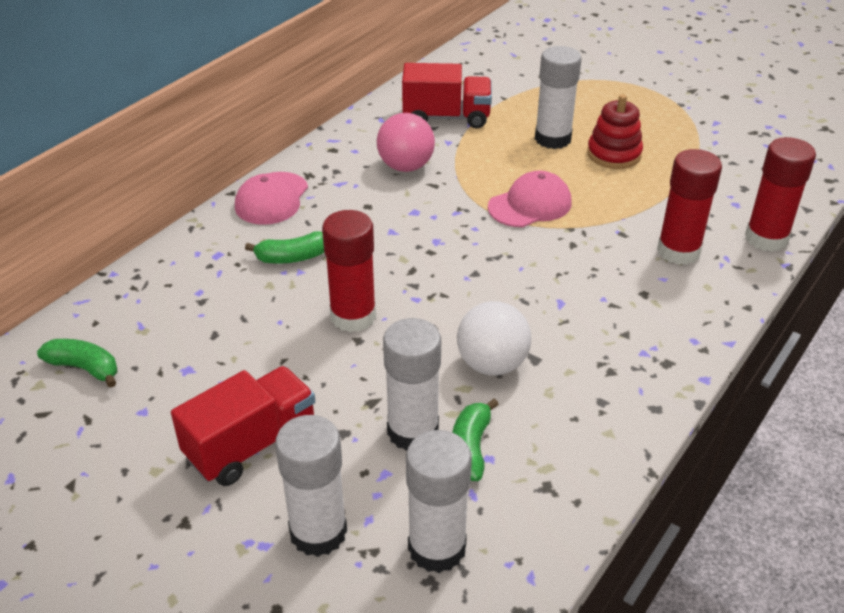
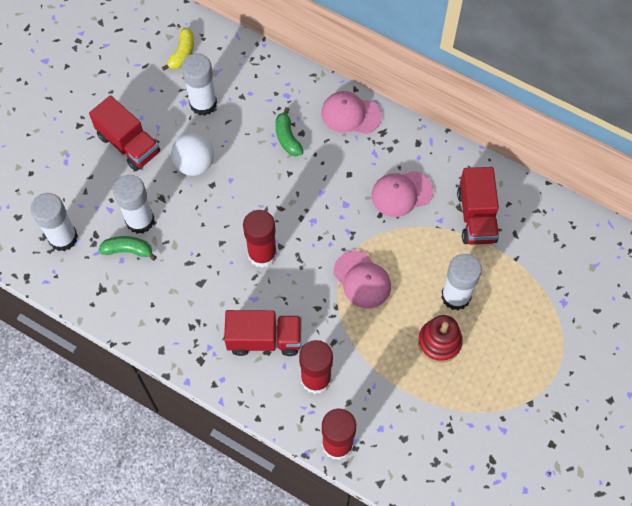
camera: 85 degrees right, 25 degrees up
(84, 368) = (182, 53): green banana -> yellow banana
(318, 532) = (73, 184): white glue stick -> white glue stick (203, 103)
(353, 316) = (232, 179): red glue stick -> red glue stick (262, 254)
(406, 166) = (401, 193): pink ball -> pink cap
(492, 364) = (194, 259): white ball -> white ball (194, 164)
(624, 295) = (264, 339): none -> red truck

